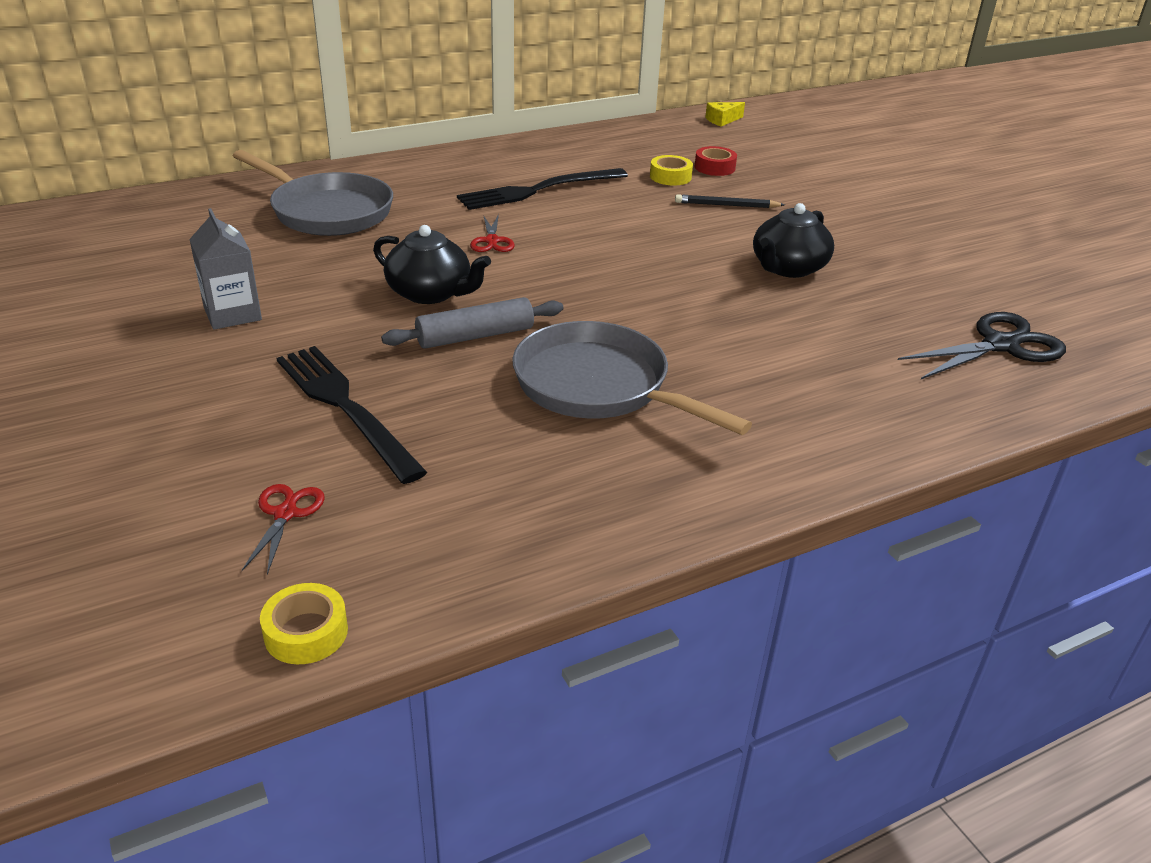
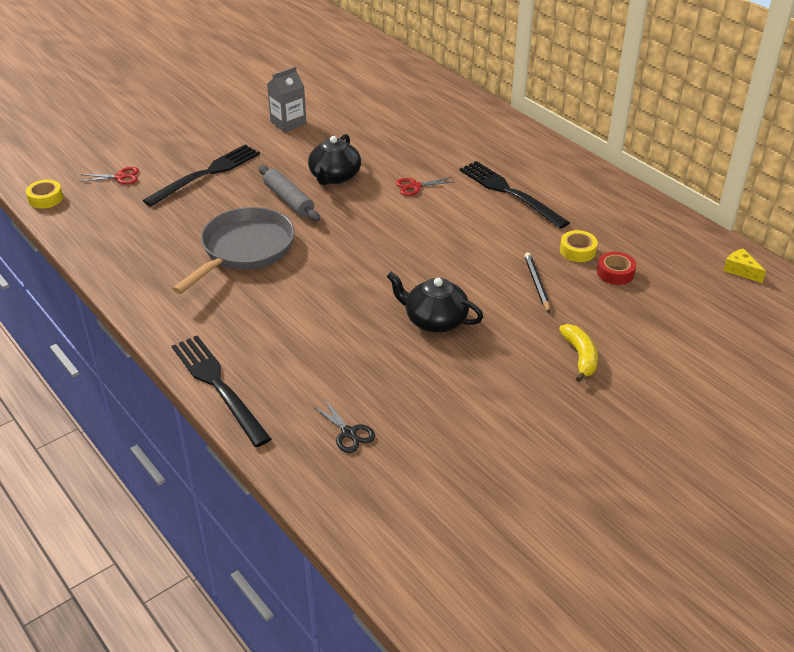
camera: 80 degrees right, 5 degrees up
(327, 211) = (427, 122): grey pan -> none
(853, 206) = (580, 356): none -> yellow banana
(929, 433) = (219, 386): none -> black fork
(1000, 345) = (349, 433): black scissors -> black scissors, size x0.55

